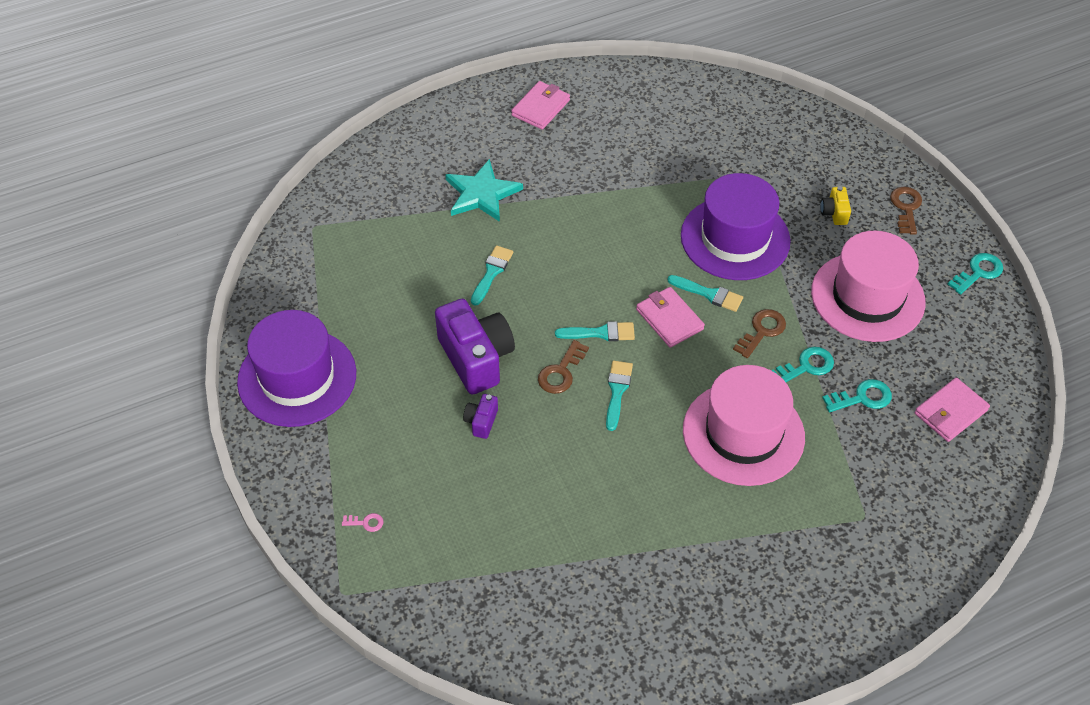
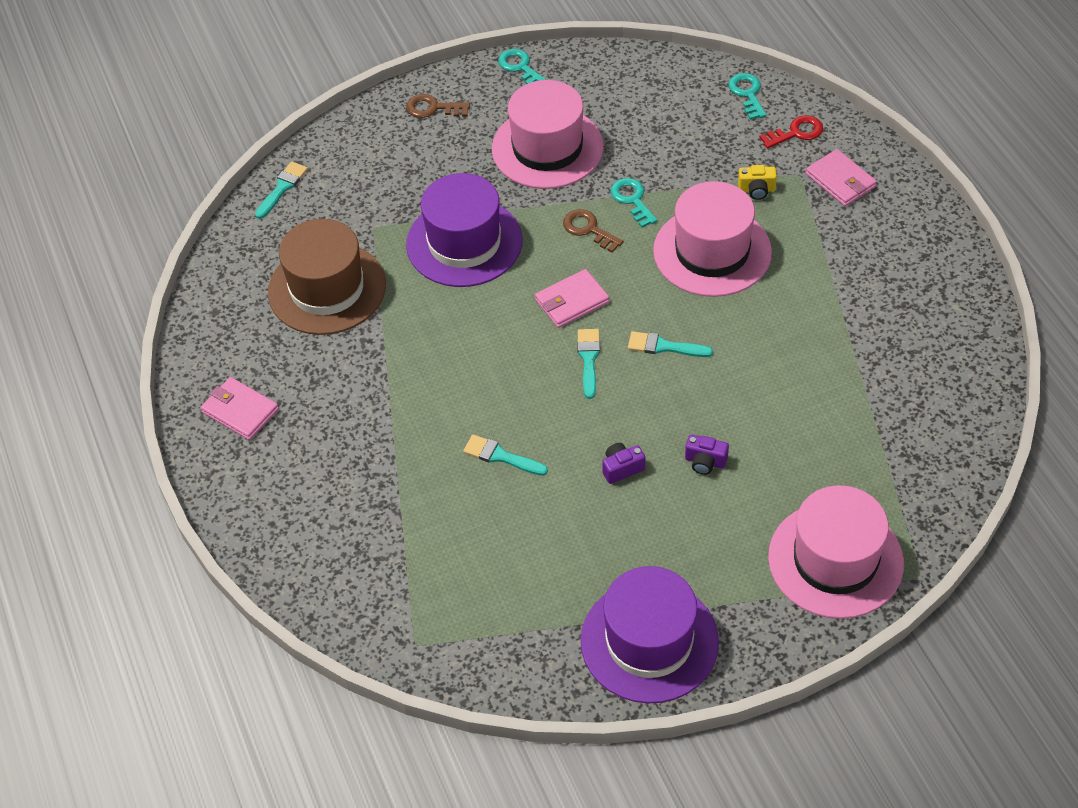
camera: 85 degrees left, 0 degrees up
(366, 522) = (835, 560): pink key -> pink hat
(476, 358) = (622, 468): purple camera -> purple camera, size x0.45
(482, 194) = (378, 468): turquoise star -> none
(561, 372) = (640, 393): brown key -> none
(672, 149) = (327, 288): none -> brown hat
(709, 294) = (539, 268): turquoise brush -> turquoise brush (282, 188)
(834, 213) = (435, 162): yellow camera -> yellow camera (756, 190)
(862, 398) = (668, 163): turquoise key -> turquoise key (747, 94)
(929, 518) = (796, 132): none -> red key
(950, 412) = (683, 106): pink wallet -> pink wallet (840, 181)

